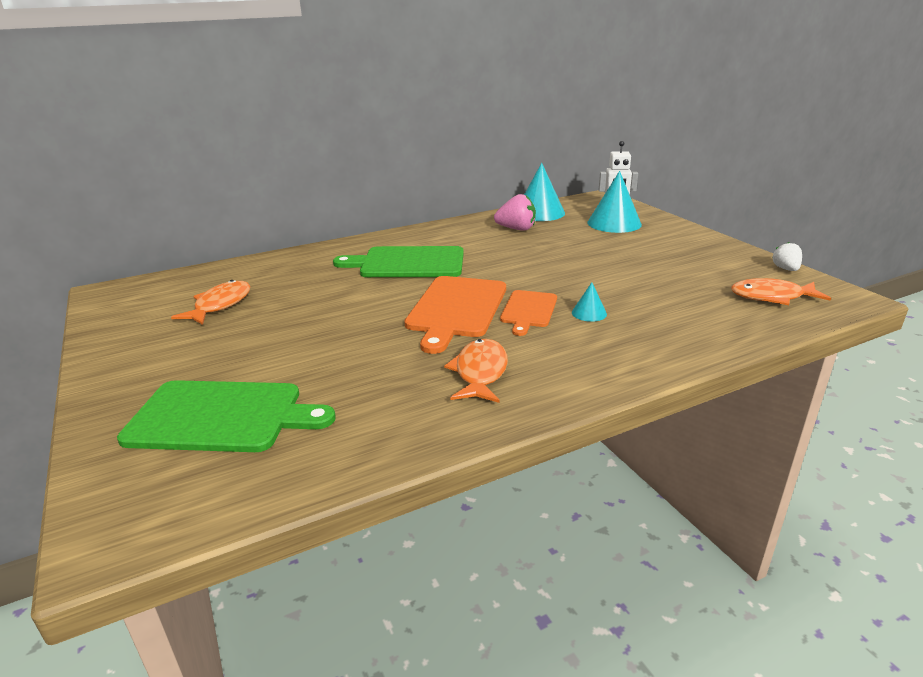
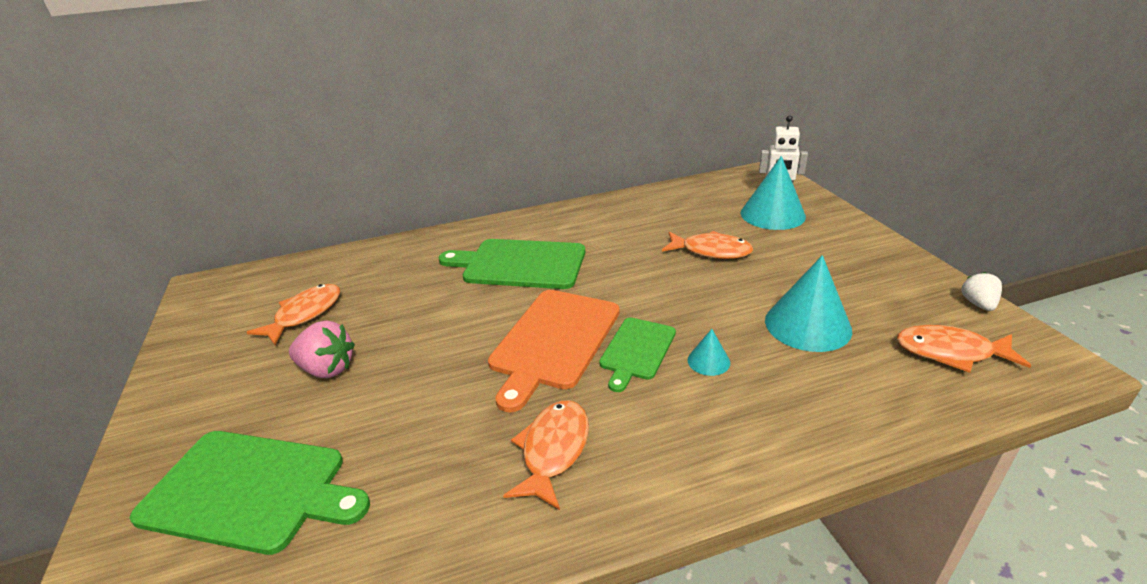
camera: 10 degrees right, 5 degrees up
(516, 229) = (655, 218): pink strawberry -> pink strawberry (327, 369)
(528, 310) = (637, 350): orange cutting board -> green cutting board
(539, 212) = (688, 193): turquoise cone -> turquoise cone (807, 325)
(570, 248) = (711, 251): none -> orange fish

